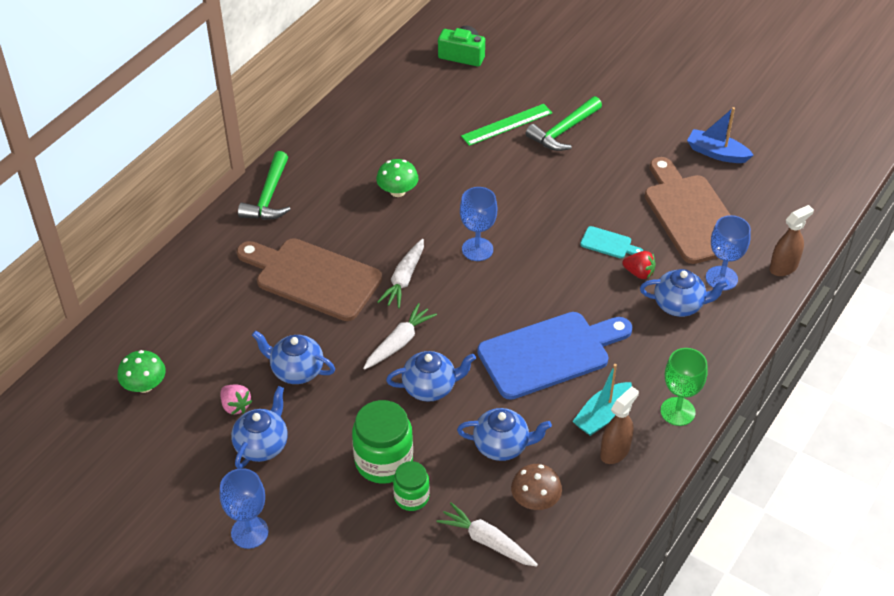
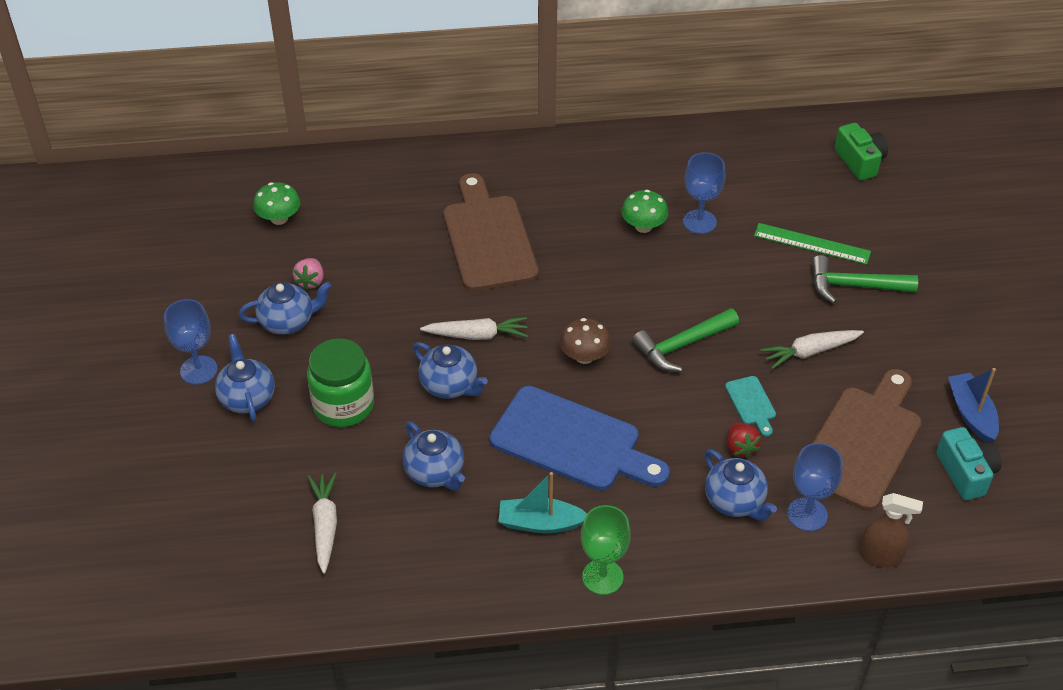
camera: 50 degrees right, 0 degrees up
(269, 197) = (544, 156): green hammer -> green hammer (681, 345)
(296, 370) = (381, 292): blue teapot -> blue teapot (247, 398)
(404, 279) = (549, 294): white carrot -> white carrot (810, 352)
(411, 497) = (324, 446): green jar -> none
(477, 249) = (637, 318): blue goblet -> blue goblet (699, 222)
(535, 500) = (399, 532): brown mushroom -> brown mushroom (584, 356)
(615, 451) = (508, 557): brown spray bottle -> none
(758, 187) = (966, 473): none -> turquoise camera

